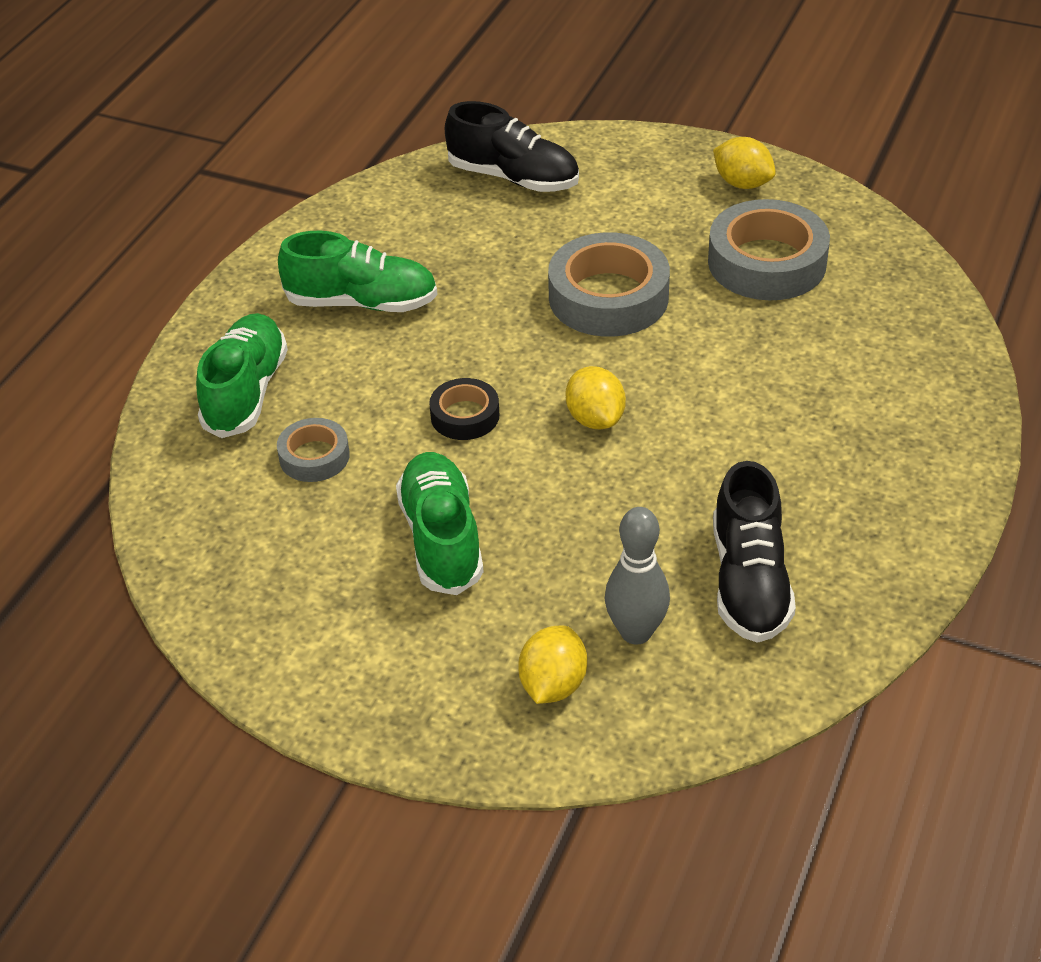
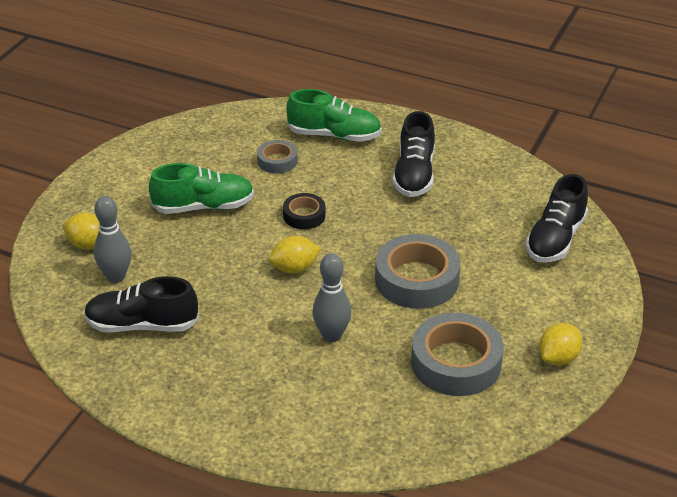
camera: 90 degrees right, 5 degrees down
(361, 302) = (414, 174): green shoe -> black shoe
(736, 373) = (332, 335): none -> grey bowling pin

